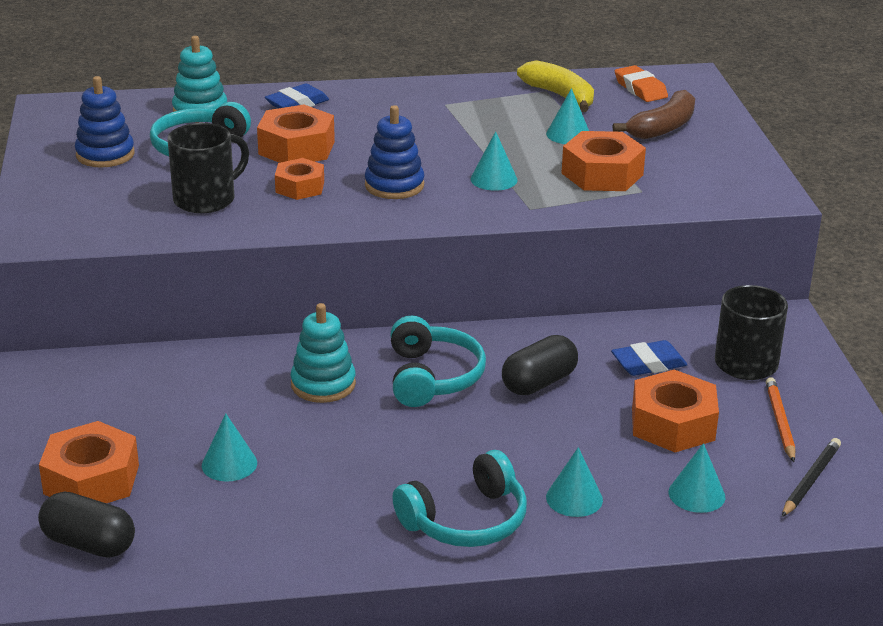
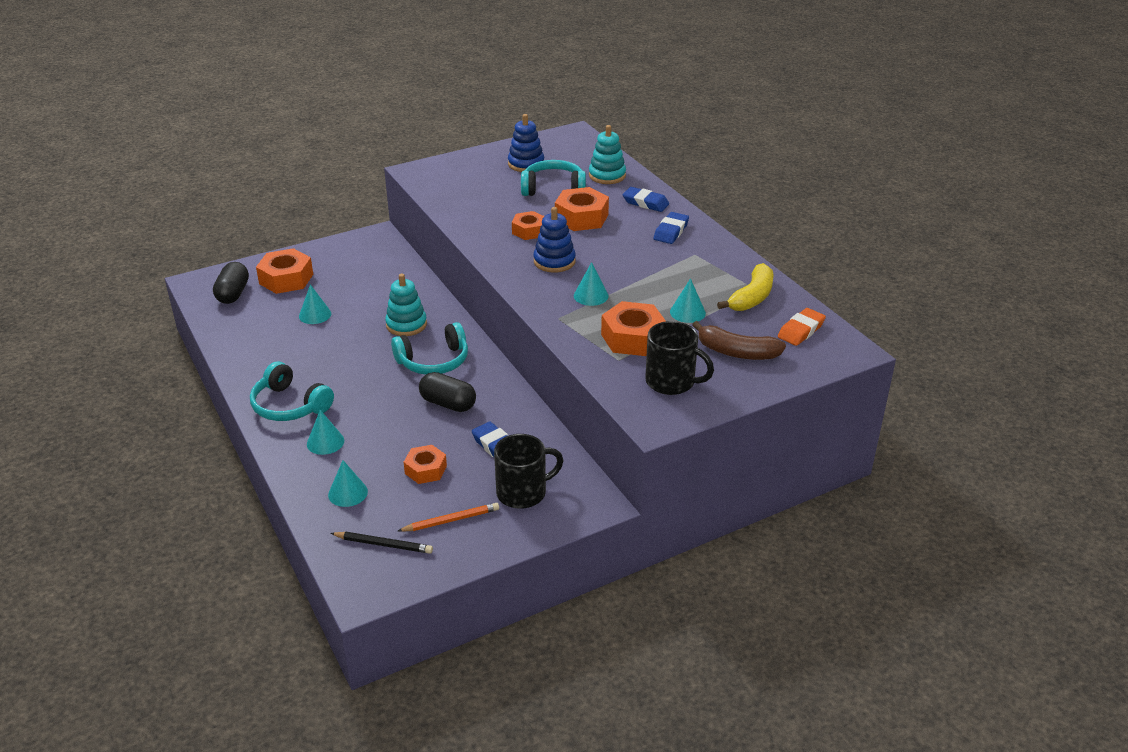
camera: 70 degrees right, 5 degrees up
(206, 199) = (492, 206): black mug -> black mug (671, 382)
(381, 105) = (671, 231): none -> blue eraser
(673, 424) = (425, 470): orange nut -> orange nut, size x0.63

